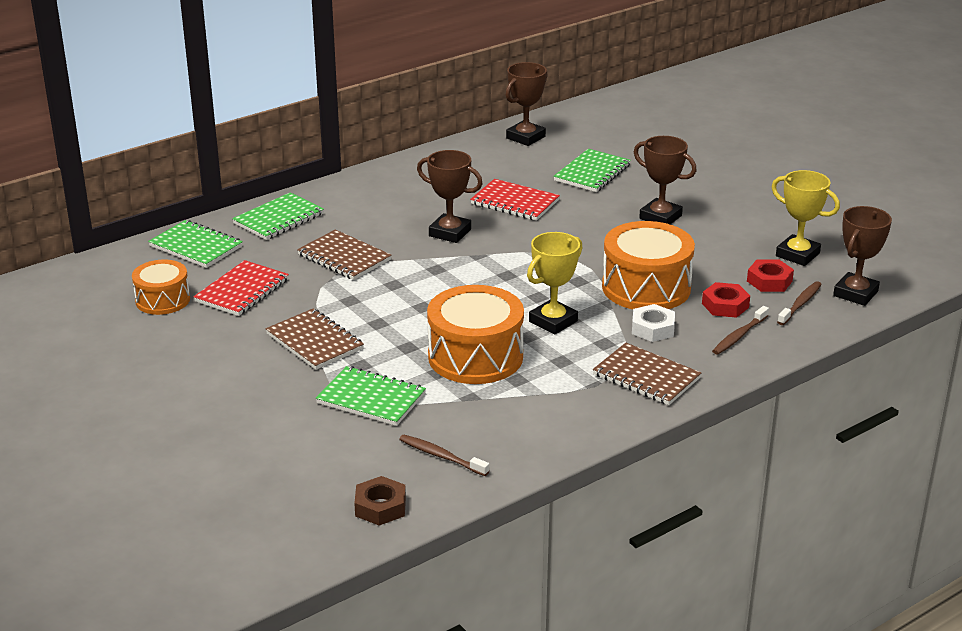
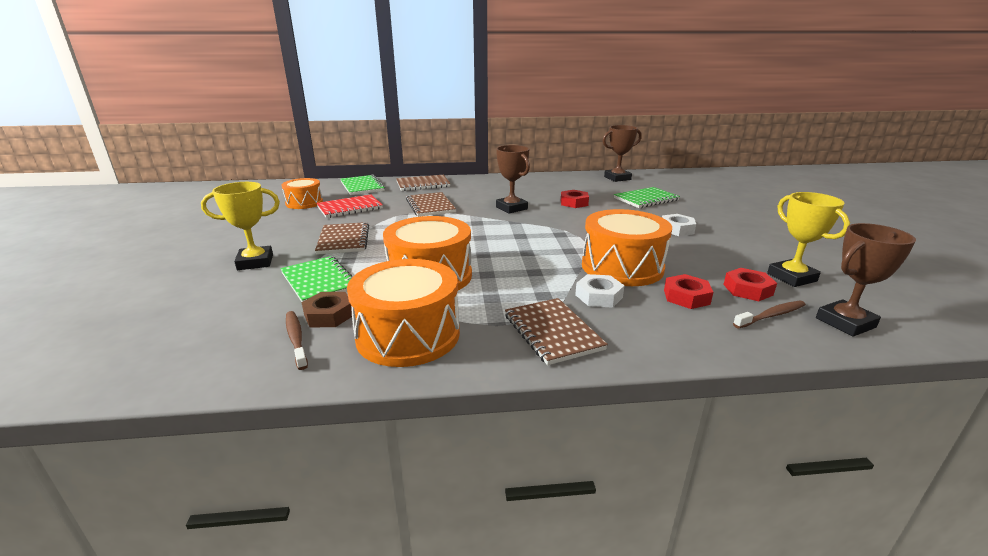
camera: 30 degrees right, 5 degrees down
(279, 219) = (423, 184): green notebook -> brown notebook
(380, 507) = (185, 363): brown nut -> brown nut (329, 315)
(514, 202) = (574, 203): red notebook -> red nut
(532, 419) = (408, 335): none -> orange drum
(553, 321) = (519, 270): yellow trophy -> yellow trophy (255, 262)
(660, 217) = (677, 229): brown trophy -> white nut
(739, 336) = (681, 325): brown toothbrush -> none

